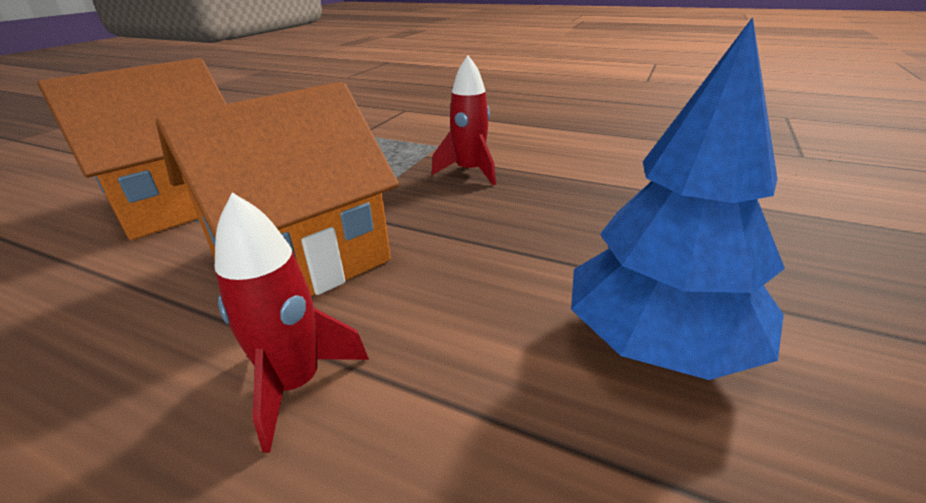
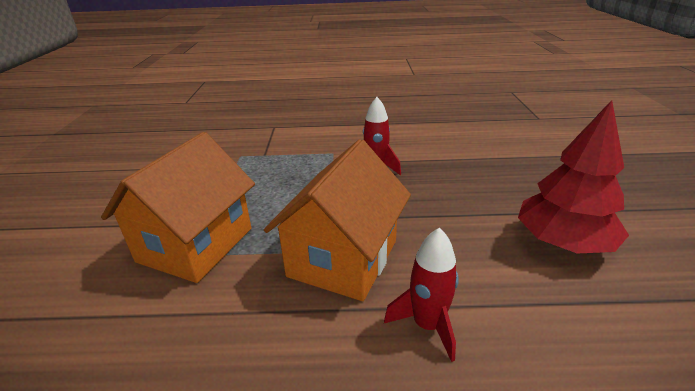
camera: 25 degrees left, 0 degrees up
(658, 341) = (563, 242): blue tree -> red tree

